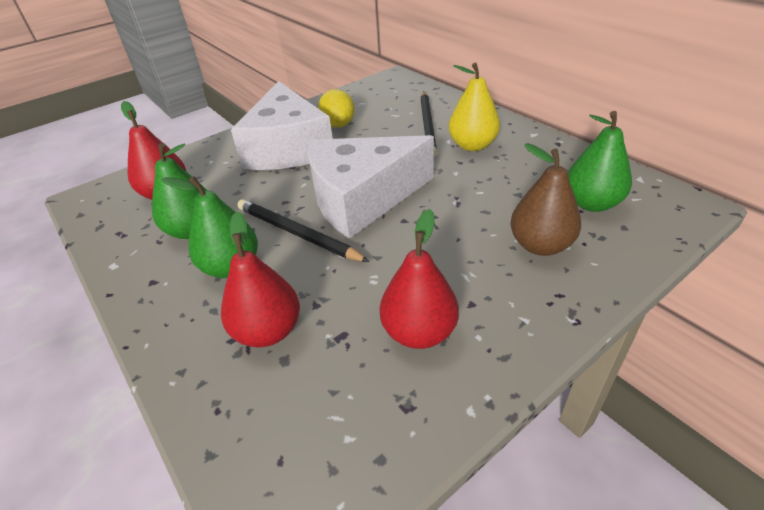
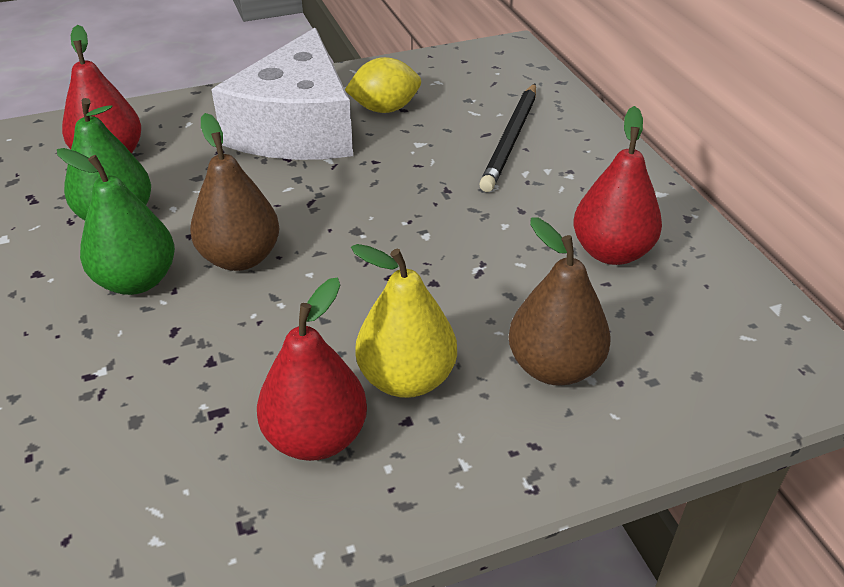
camera: 15 degrees right, 0 degrees up
(268, 331) = (135, 378): red pear -> red pear (611, 252)
(297, 234) = (240, 258): black pencil -> brown pear
(338, 125) = (385, 109): yellow lemon -> yellow lemon turned 75 degrees clockwise
(362, 198) = (352, 230): white cheese -> none
(472, 145) = (555, 188): yellow pear -> yellow pear (406, 378)
(591, 203) = (672, 326): green pear -> none

